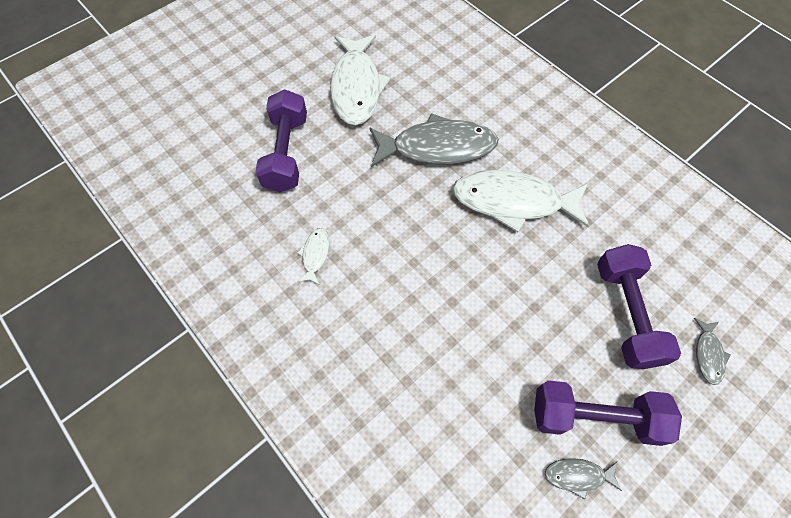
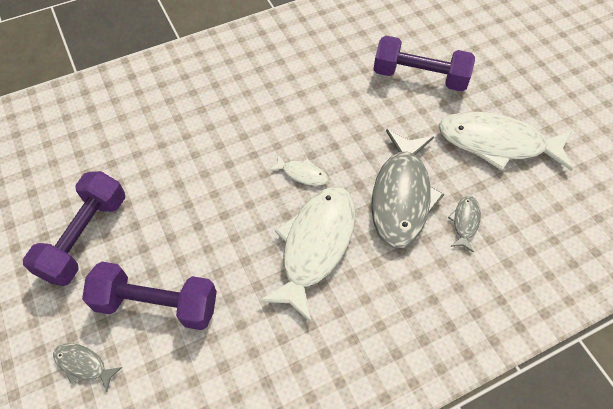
camera: 105 degrees right, 5 degrees down
(315, 255) = (307, 81): white fish -> white fish (302, 174)
(578, 475) = (52, 207): grey fish -> grey fish (465, 222)

